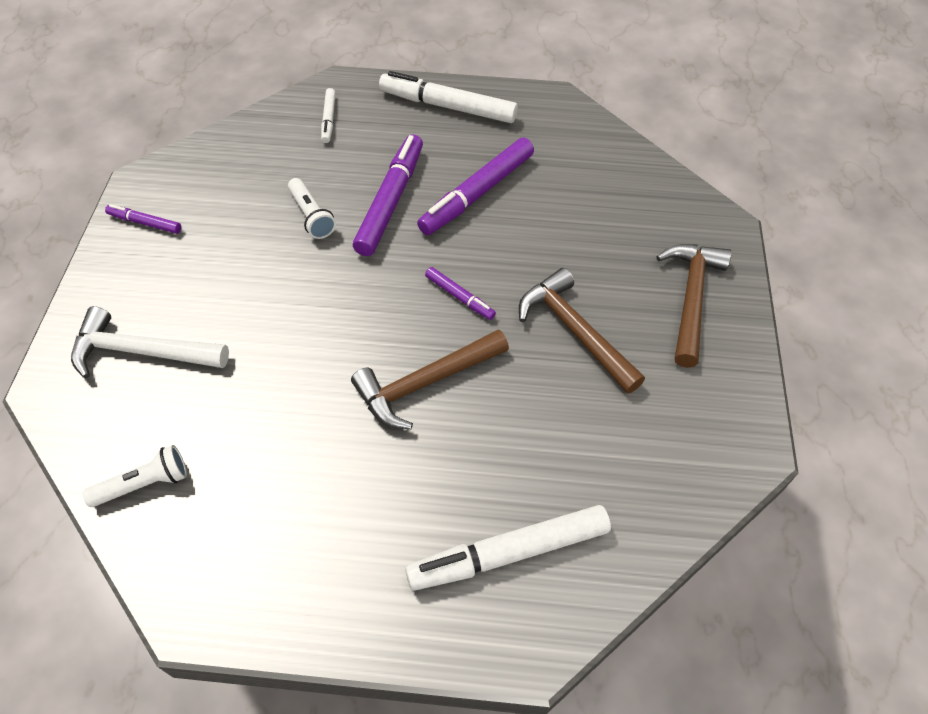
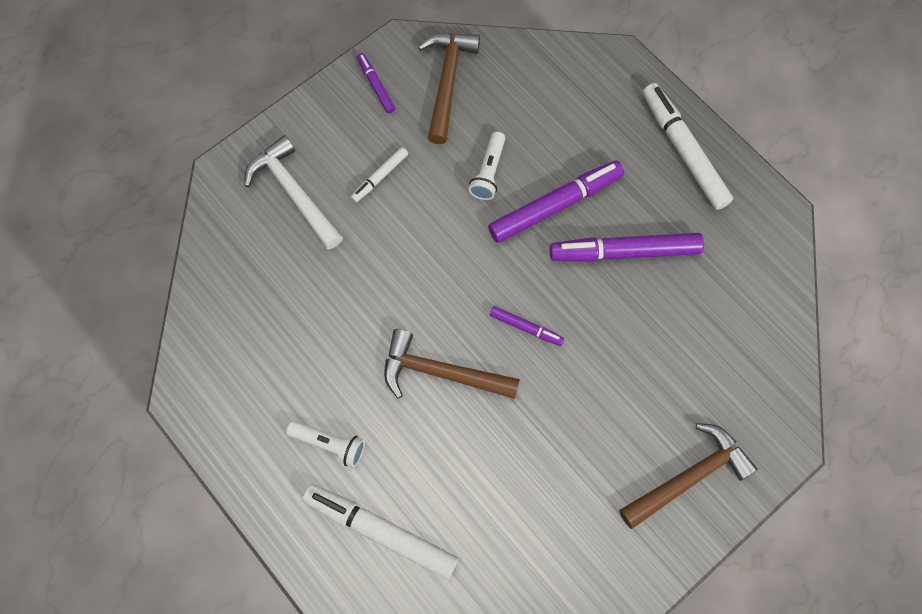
camera: 45 degrees right, 15 degrees up
(144, 484) = (223, 291): white flashlight -> white flashlight (329, 444)
(328, 119) = (580, 90): white marker -> white marker (380, 177)
(459, 297) = (526, 328): purple marker -> purple marker turned 60 degrees counterclockwise
(574, 331) = (577, 424): brown hammer -> brown hammer (447, 82)

